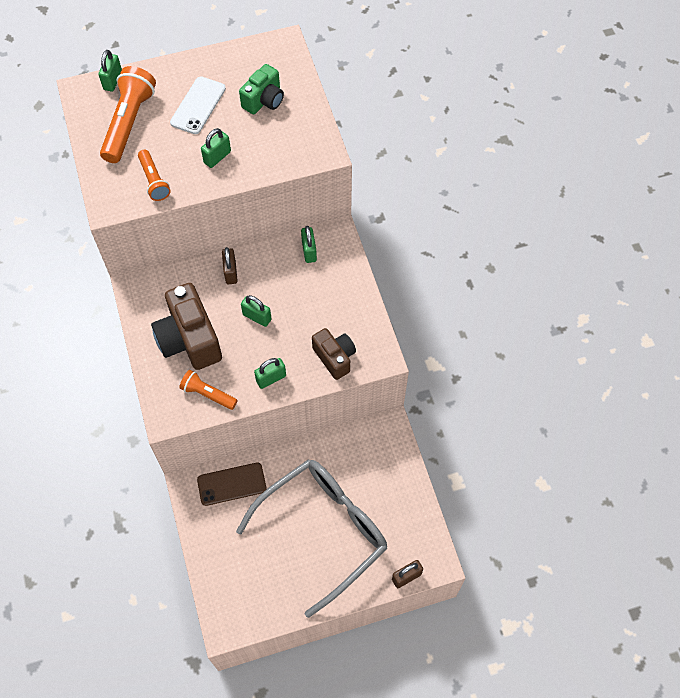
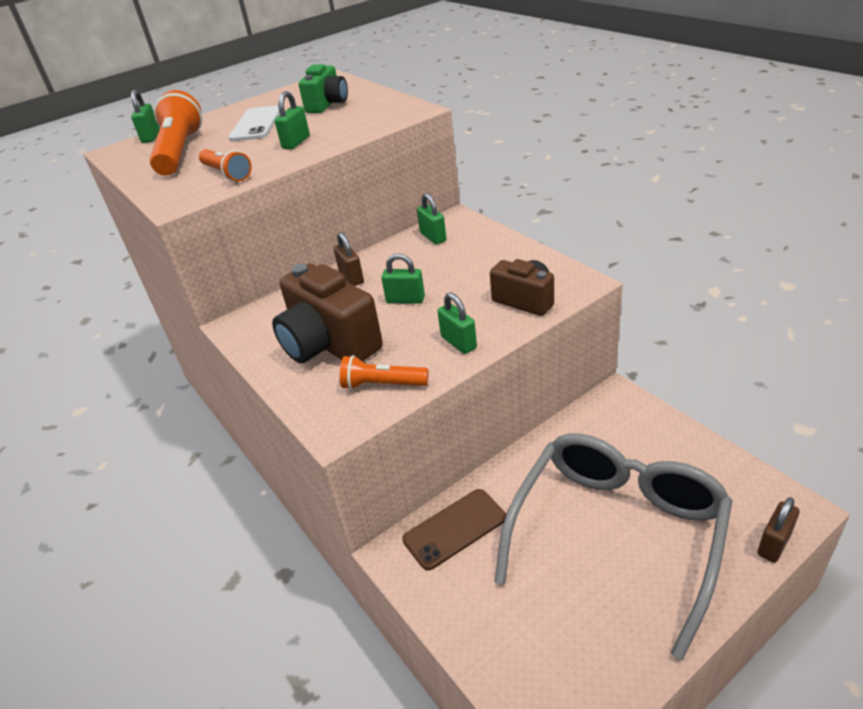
camera: 15 degrees left, 25 degrees down
(271, 378) = (458, 342): green padlock -> green padlock turned 75 degrees counterclockwise

